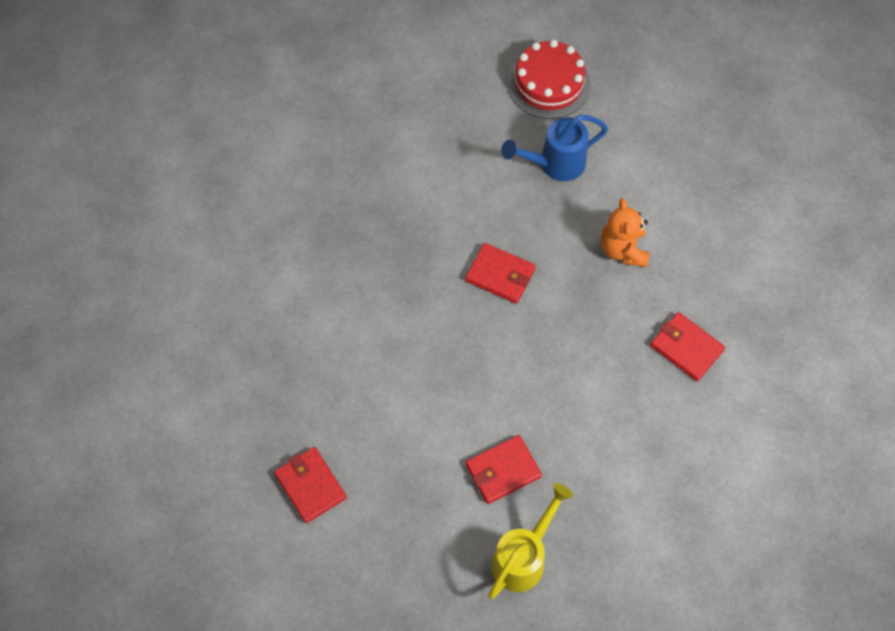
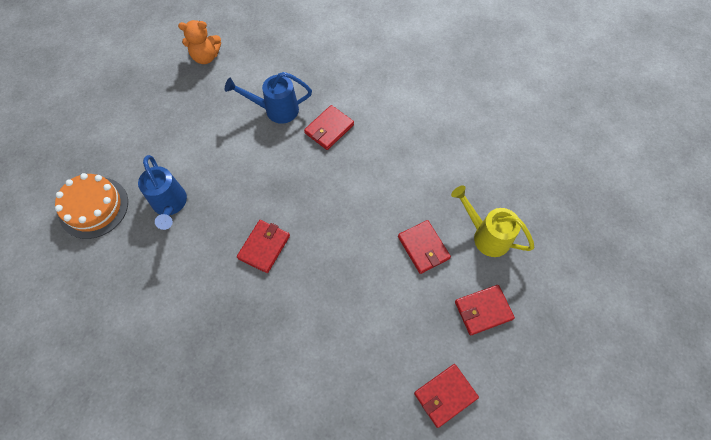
camera: 90 degrees left, 0 degrees up
(415, 542) = (483, 310): none -> red wallet
(548, 83) = (93, 207): red cake -> orange cake
(623, 249) = (250, 162): orange teddy bear -> orange teddy bear (206, 57)
(713, 276) = (276, 110): none -> blue watering can

